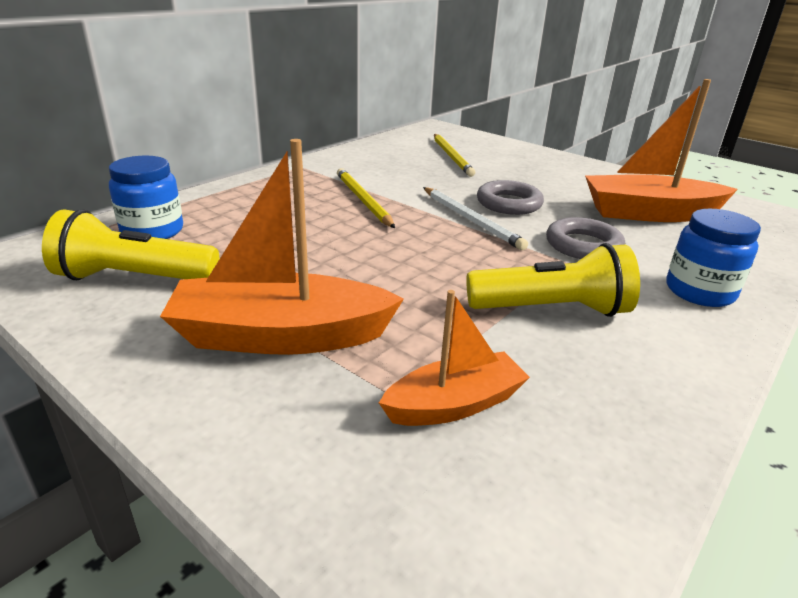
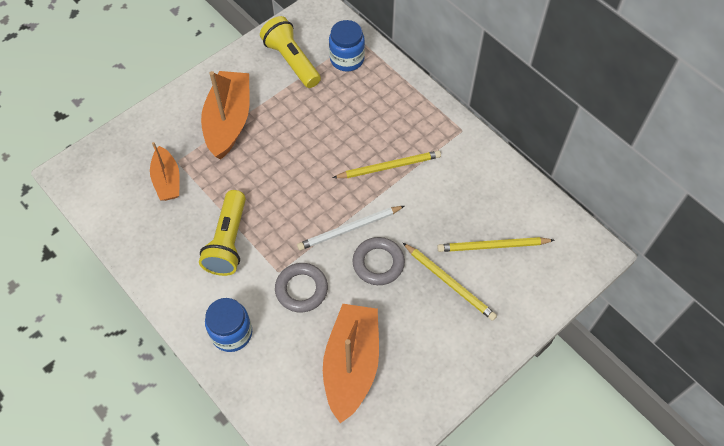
camera: 100 degrees right, 30 degrees up
(134, 278) = (291, 61): yellow flashlight -> yellow flashlight turned 45 degrees counterclockwise
(507, 173) = (449, 282): none -> yellow pencil

